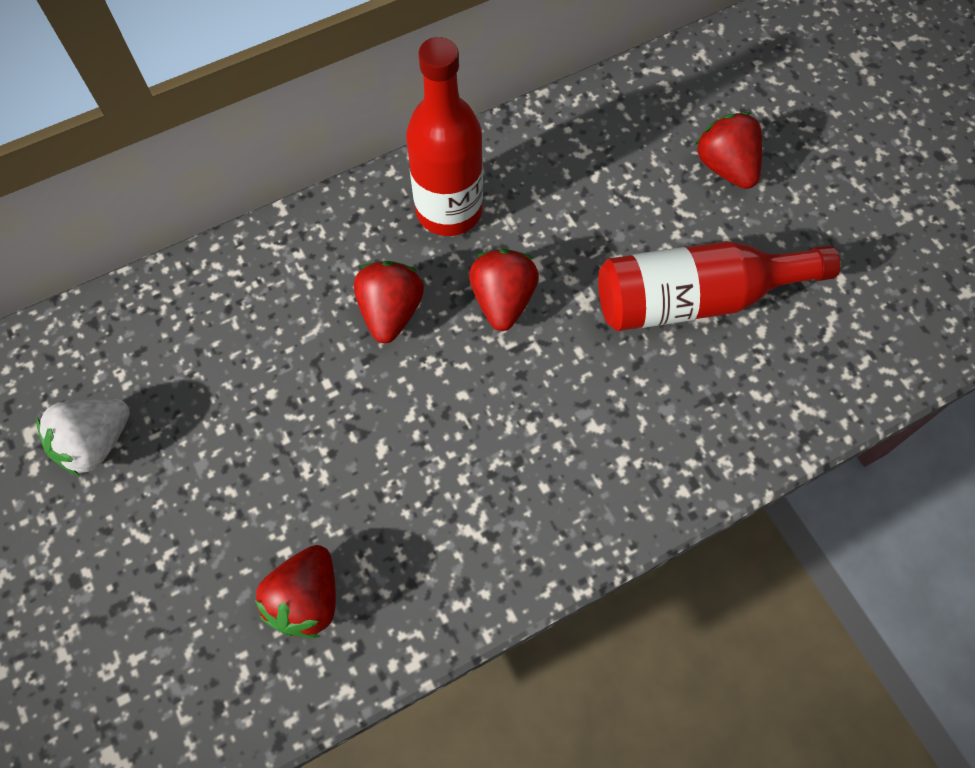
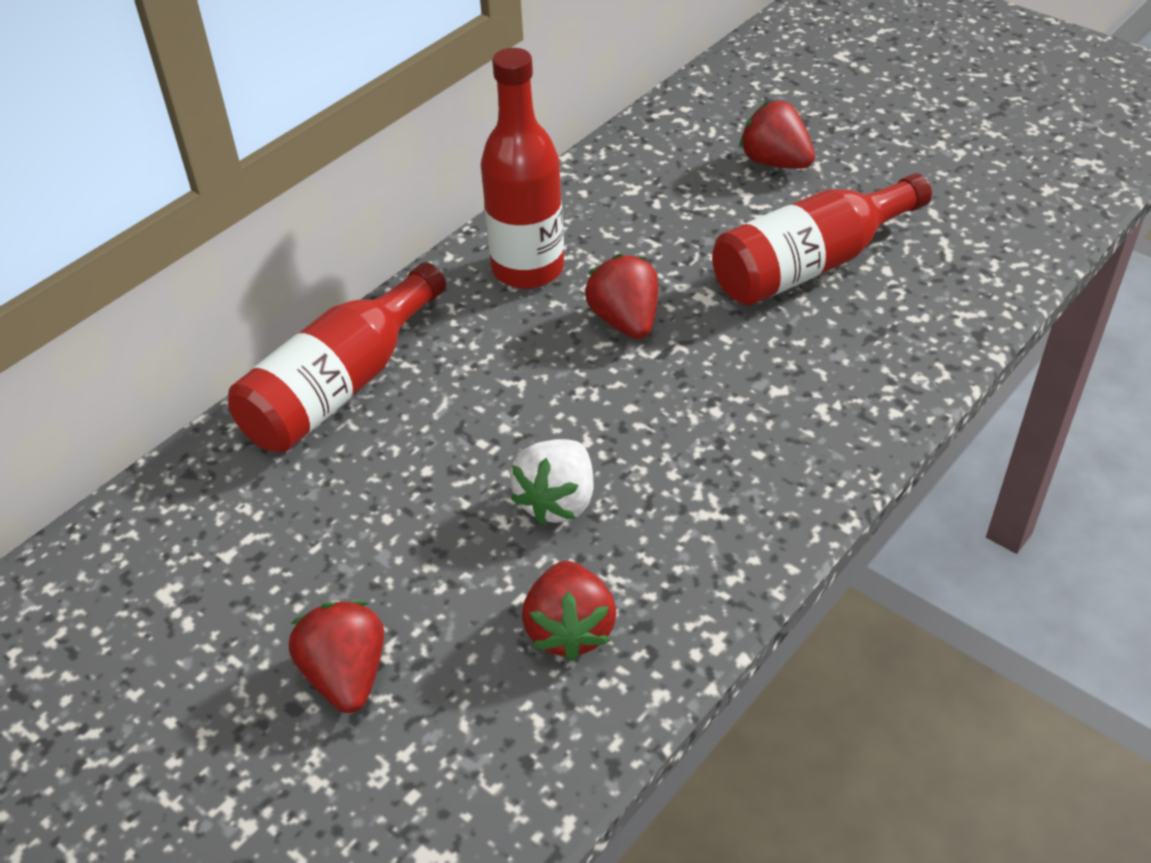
camera: 20 degrees left, 20 degrees down
(96, 443) = (251, 575): white strawberry -> white strawberry (557, 501)
(243, 279) = (341, 386): none -> red bottle
(391, 312) = (516, 364): red strawberry -> red strawberry (346, 675)

